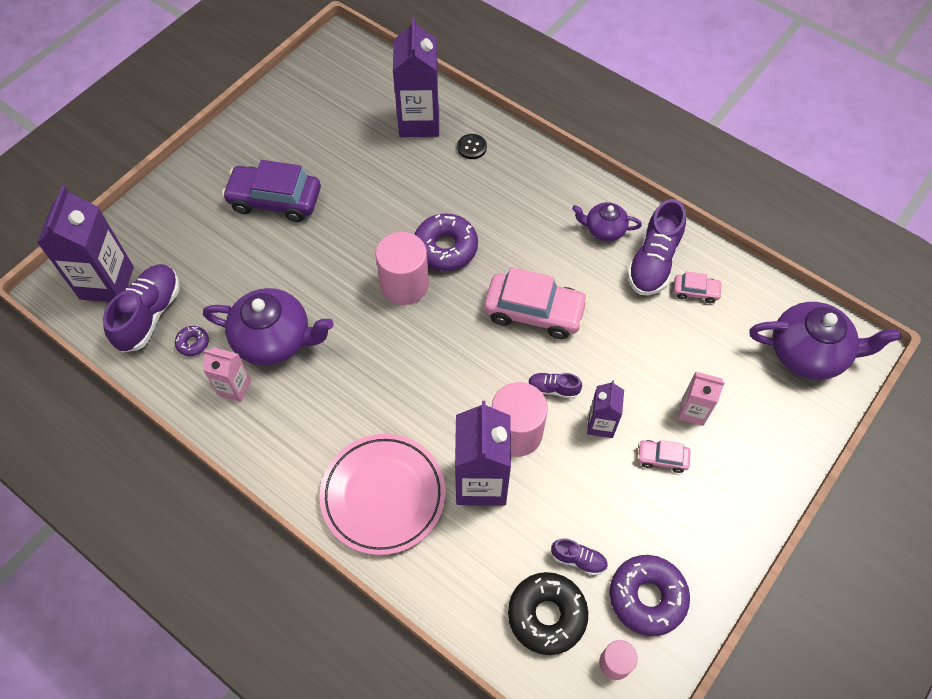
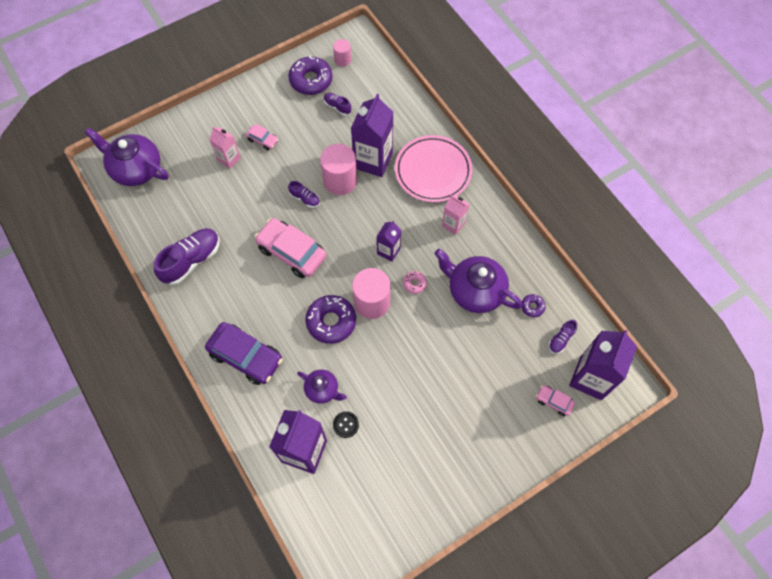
camera: 160 degrees left, 5 degrees up
(149, 315) = (561, 339): purple shoe -> purple shoe, size x0.50
(234, 387) = (509, 265): pink carton -> pink carton (453, 224)
(275, 200) = (447, 410): purple car -> purple car (246, 356)
(357, 323) = (414, 283): none -> pink donut
(472, 147) = (272, 407): black button -> black button (346, 424)
(547, 615) = (366, 88): black donut -> none
(601, 424) = (287, 169): purple carton -> purple carton (388, 251)
(604, 229) = (210, 297): purple teapot -> purple teapot (322, 389)
(695, 291) = (177, 230): pink car -> pink car (554, 401)

